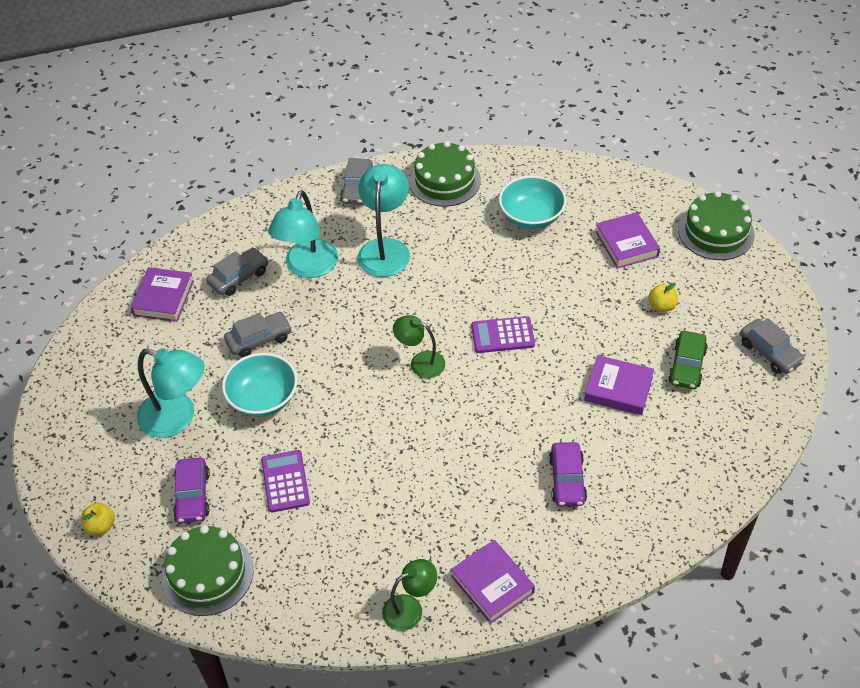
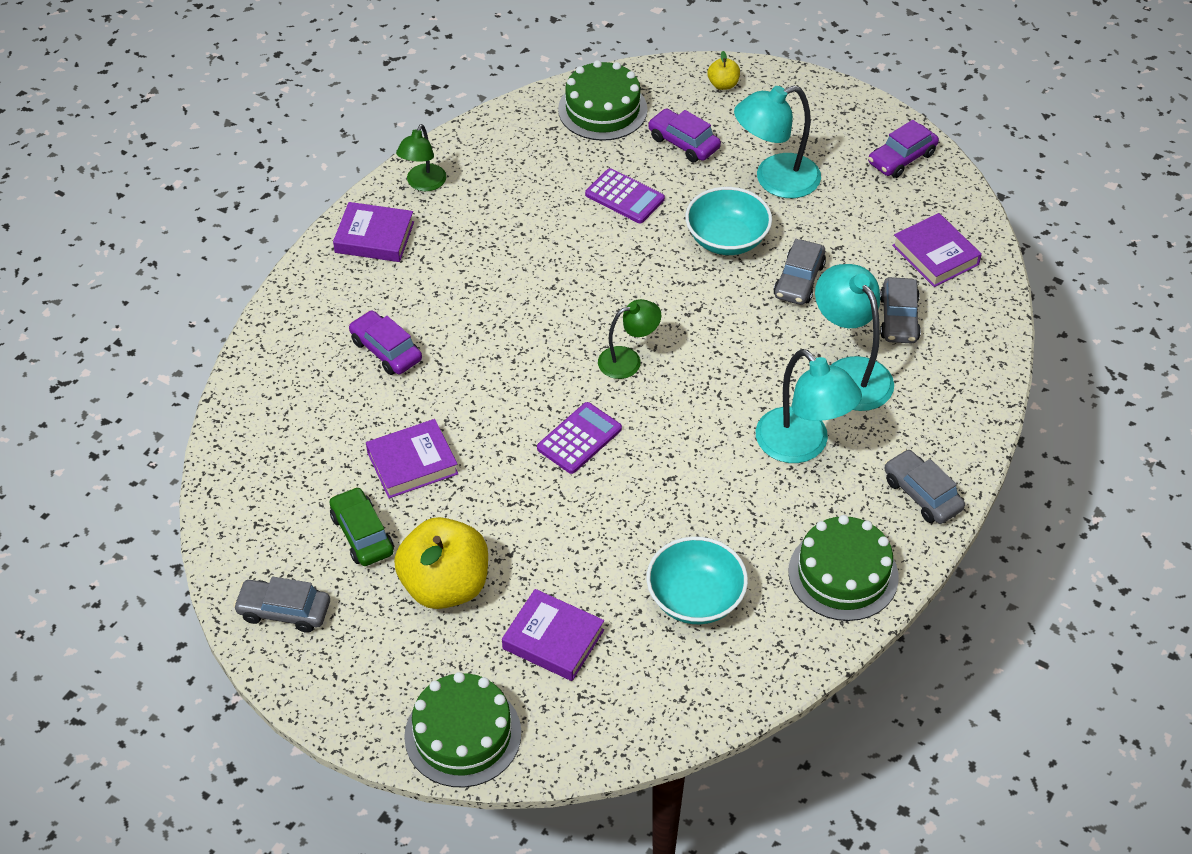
camera: 135 degrees right, 0 degrees up
(83, 373) = (901, 158): none -> purple car
(661, 306) = (445, 586): yellow apple -> yellow apple, size x2.28

